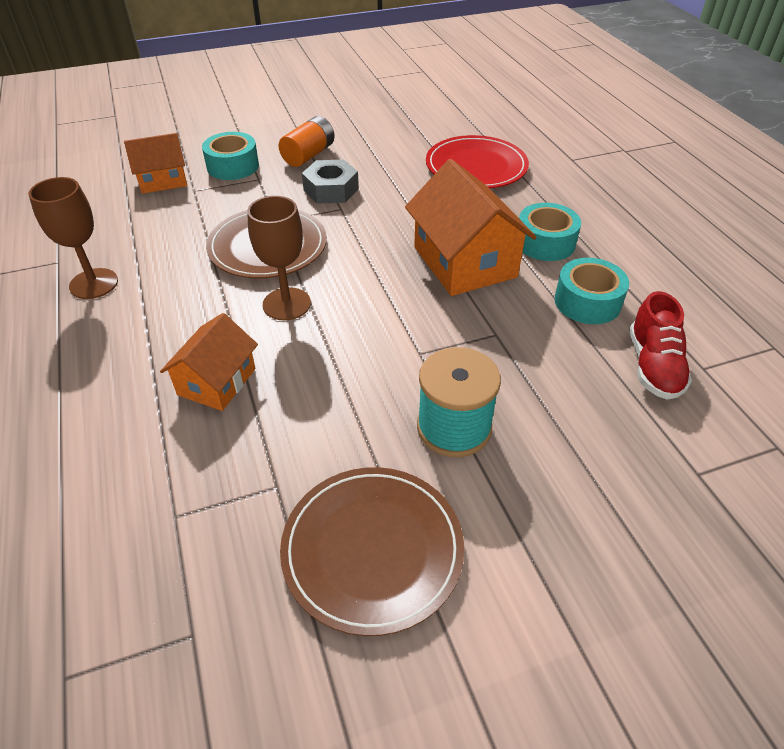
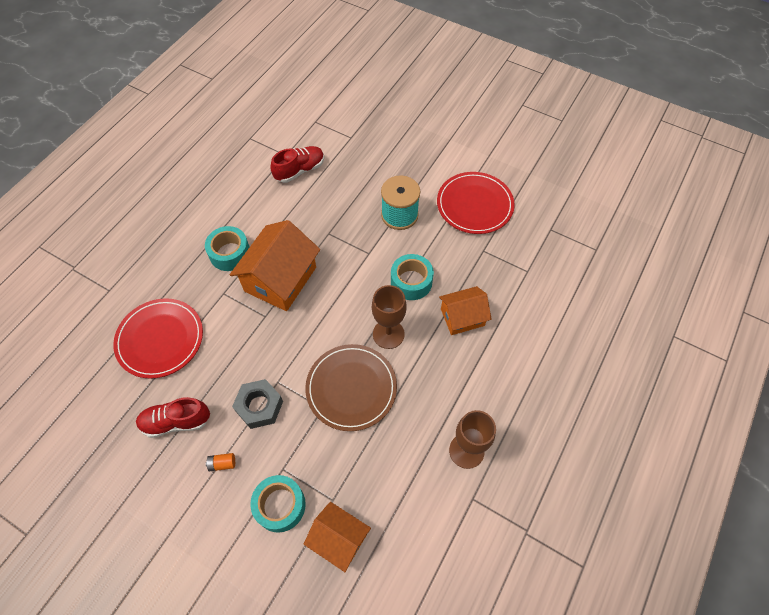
camera: 130 degrees left, 15 degrees up
(308, 155) = (222, 463): orange battery -> orange battery, size x0.50
(372, 549) = (474, 205): brown plate -> red plate
(378, 148) = (176, 422): none -> red shoe
(587, 302) = (271, 211): turquoise tape -> turquoise tape (411, 282)

